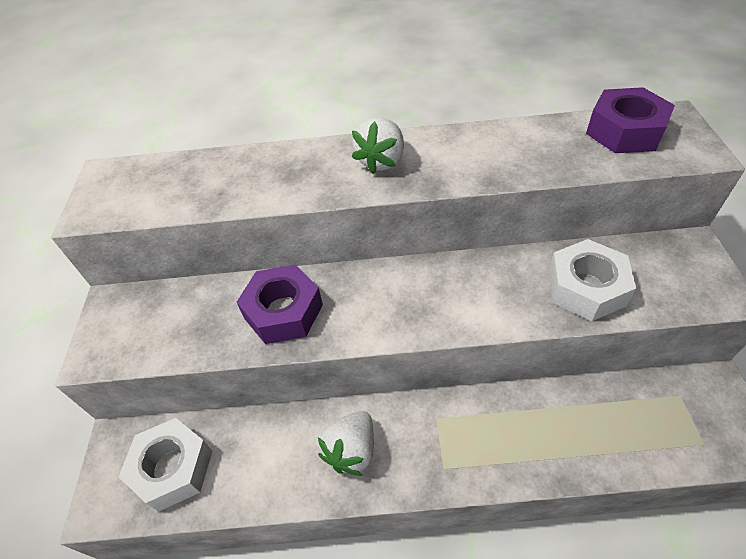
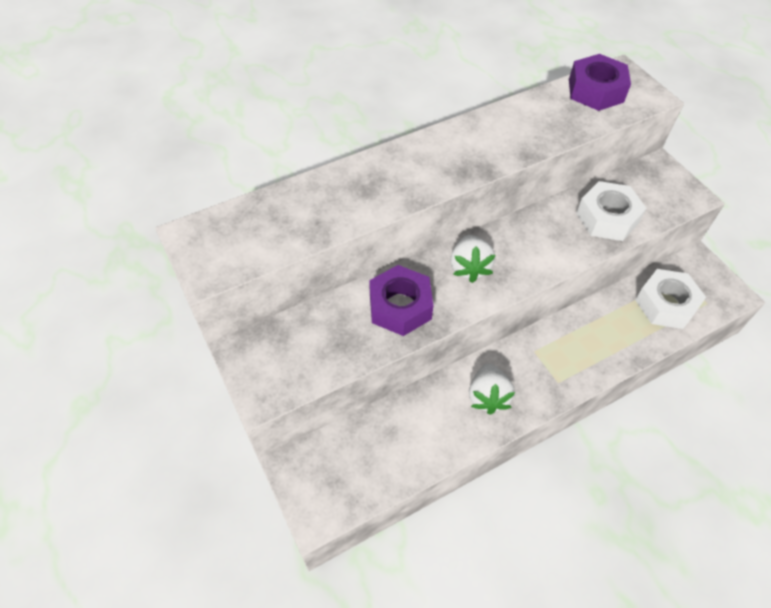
camera: 30 degrees left, 5 degrees up
(172, 468) = (357, 465): white nut -> white nut (665, 304)
(381, 161) = (433, 159): white strawberry -> white strawberry (469, 267)

